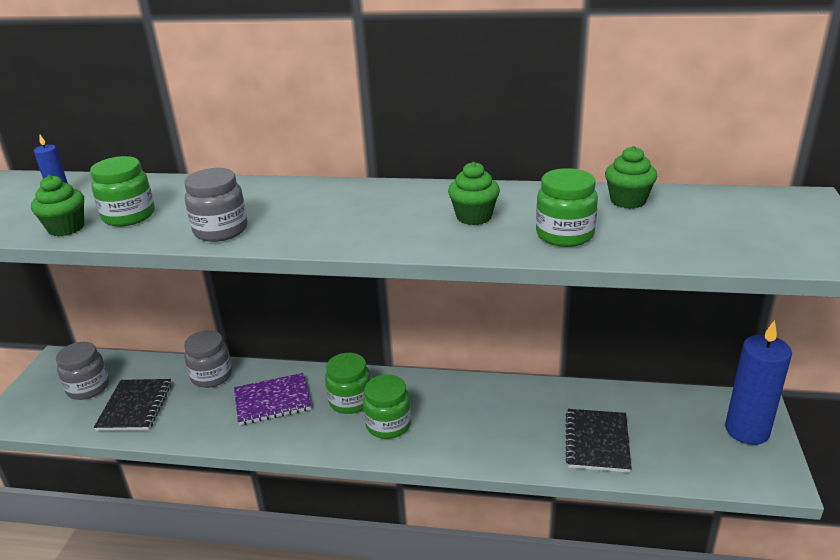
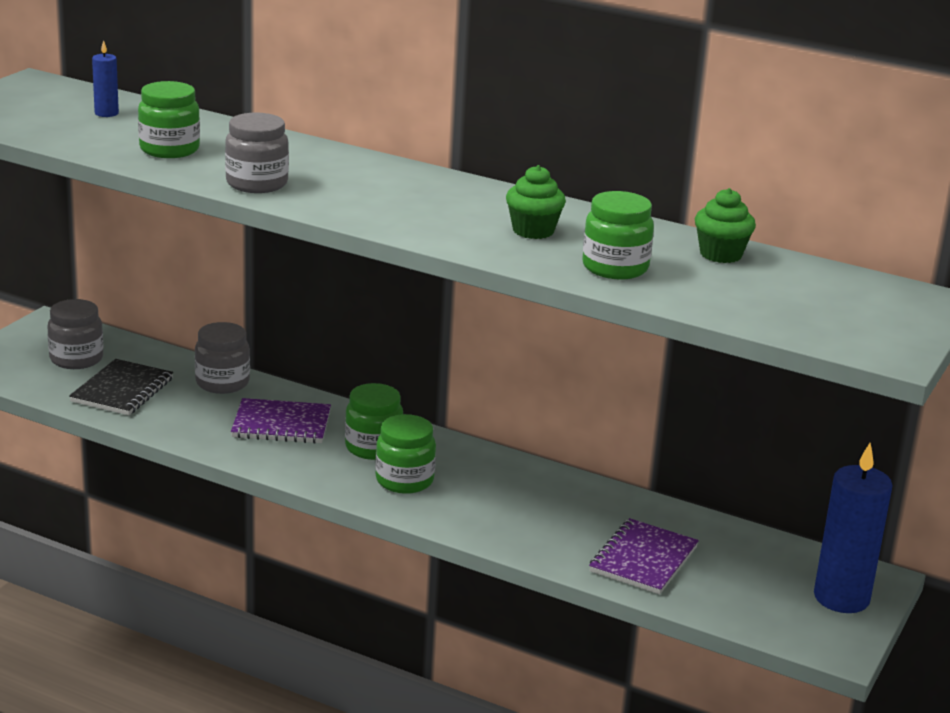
camera: 15 degrees right, 5 degrees down
(66, 228) = (101, 147): green cupcake -> none
(597, 442) = (643, 559): black notebook -> purple notebook

